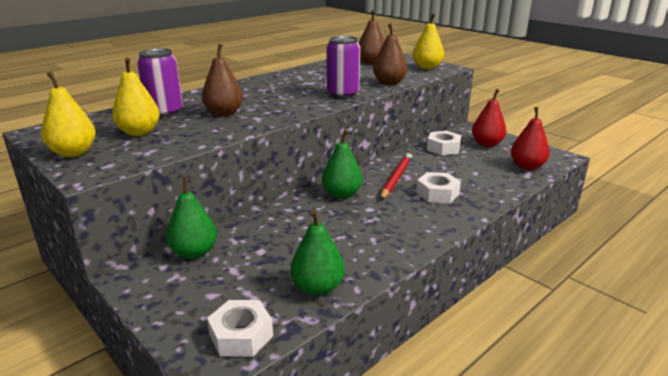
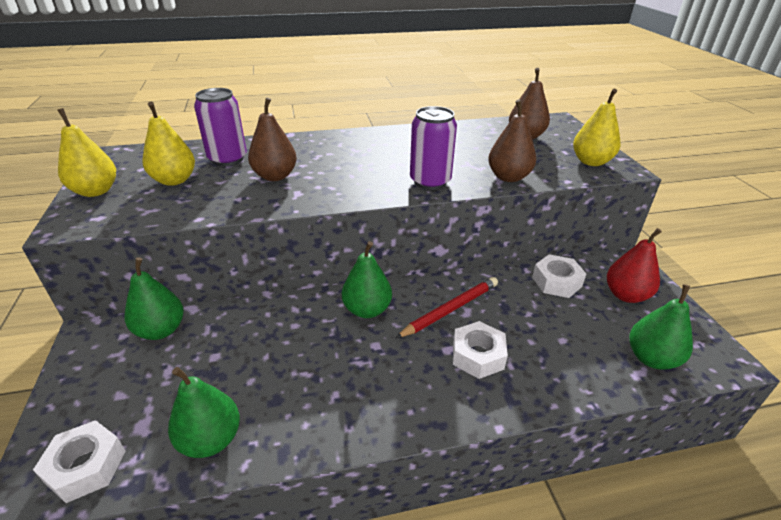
camera: 30 degrees right, 10 degrees up
(527, 166) = (651, 358): red pear -> green pear

